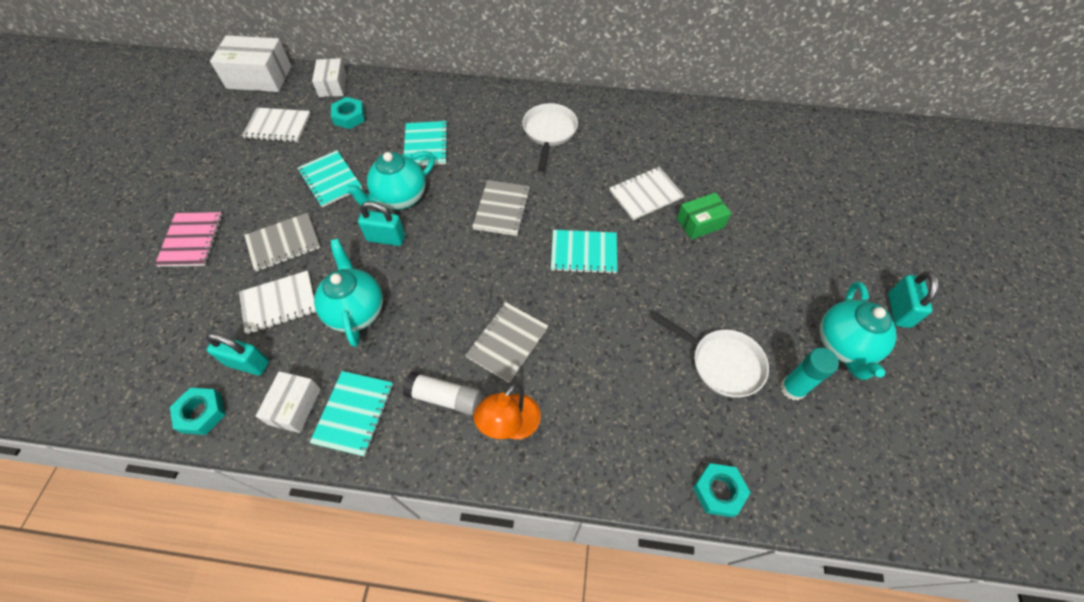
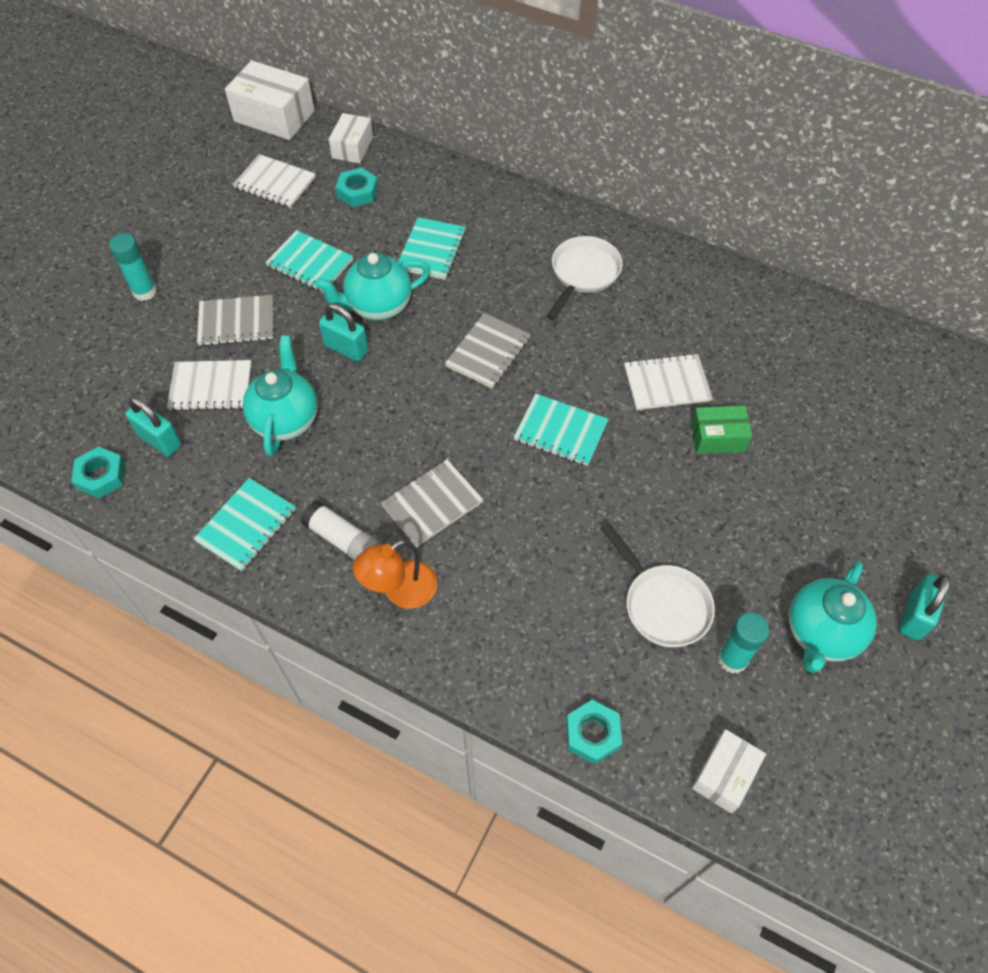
camera: 20 degrees right, 0 degrees up
(191, 240) = (145, 291): pink notebook -> turquoise glue stick
(295, 406) = (191, 499): white box -> white box (724, 775)
(330, 180) = (310, 263): turquoise notebook -> turquoise notebook turned 45 degrees counterclockwise

